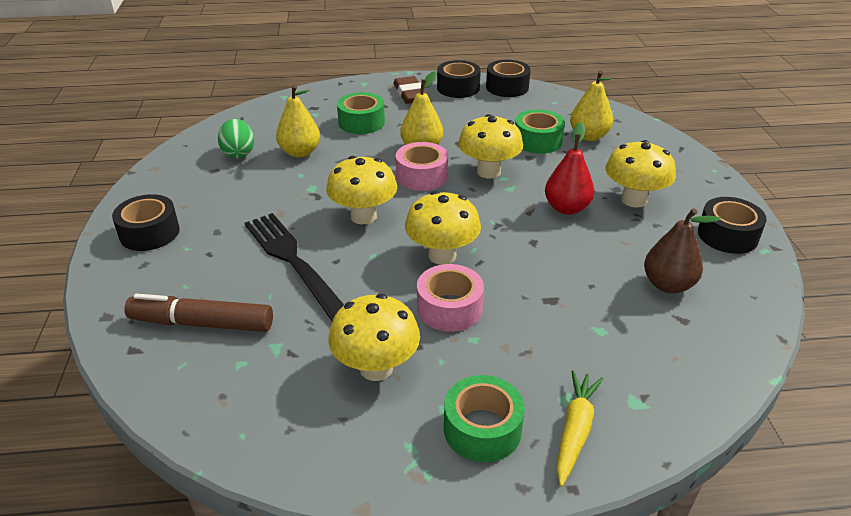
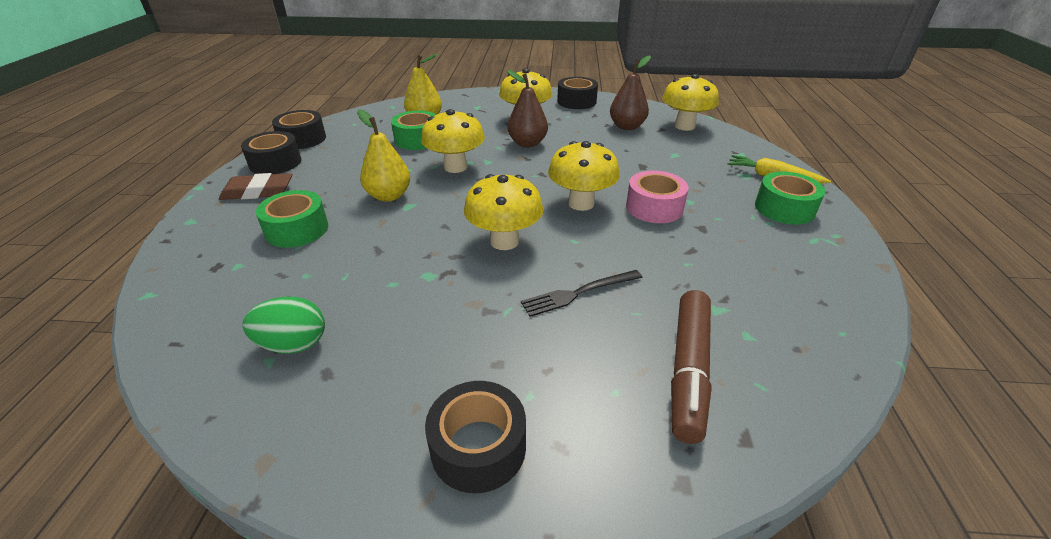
camera: 80 degrees left, 0 degrees up
(294, 262) = (578, 293): black fork -> black fork, size x0.58
(300, 152) = (335, 282): yellow pear -> none
(376, 368) = (734, 249): yellow mushroom -> yellow mushroom (684, 126)
(422, 176) = (444, 201): pink tape -> none
(566, 208) = (527, 143): red pear -> brown pear

